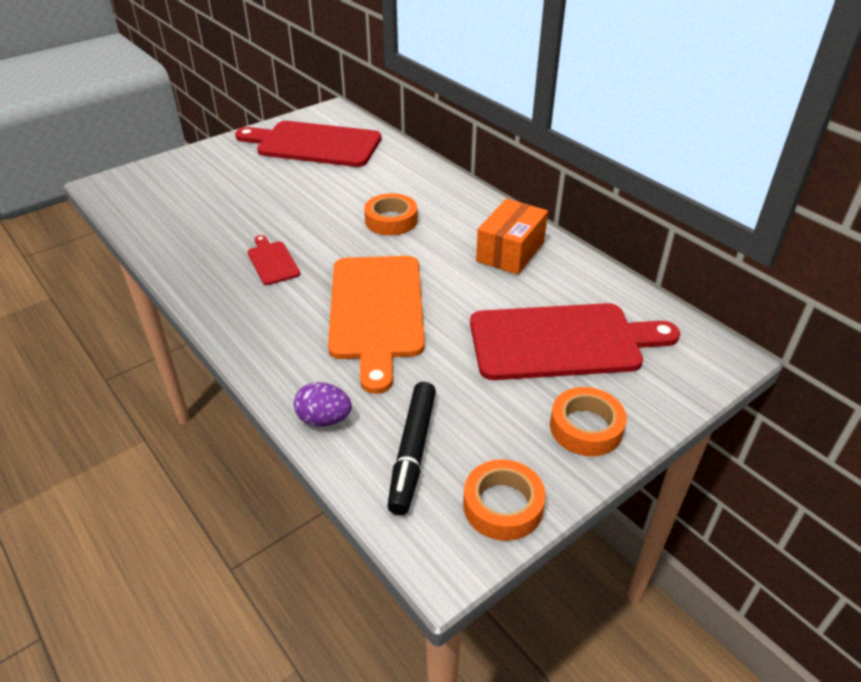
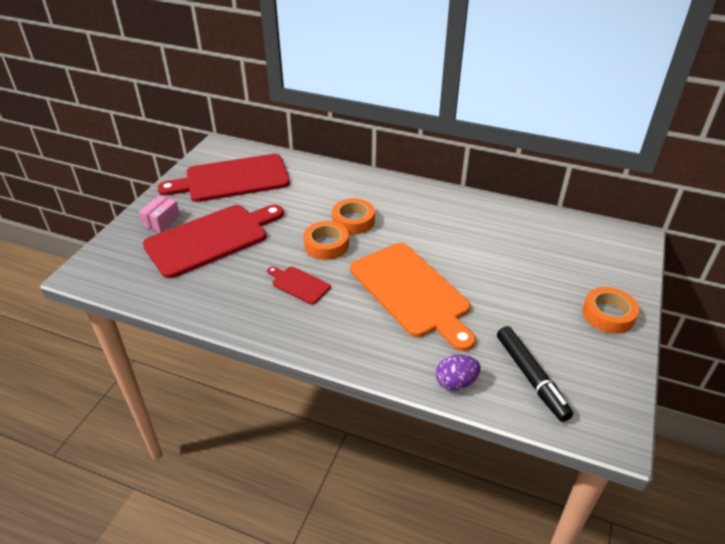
camera: 30 degrees left, 0 degrees up
(212, 162) = (161, 221): none -> pink box
(503, 506) = (612, 385): orange tape -> orange tape (326, 245)
(510, 251) = (454, 215): orange box -> none
(561, 341) = (543, 265): red cutting board -> red cutting board (211, 238)

